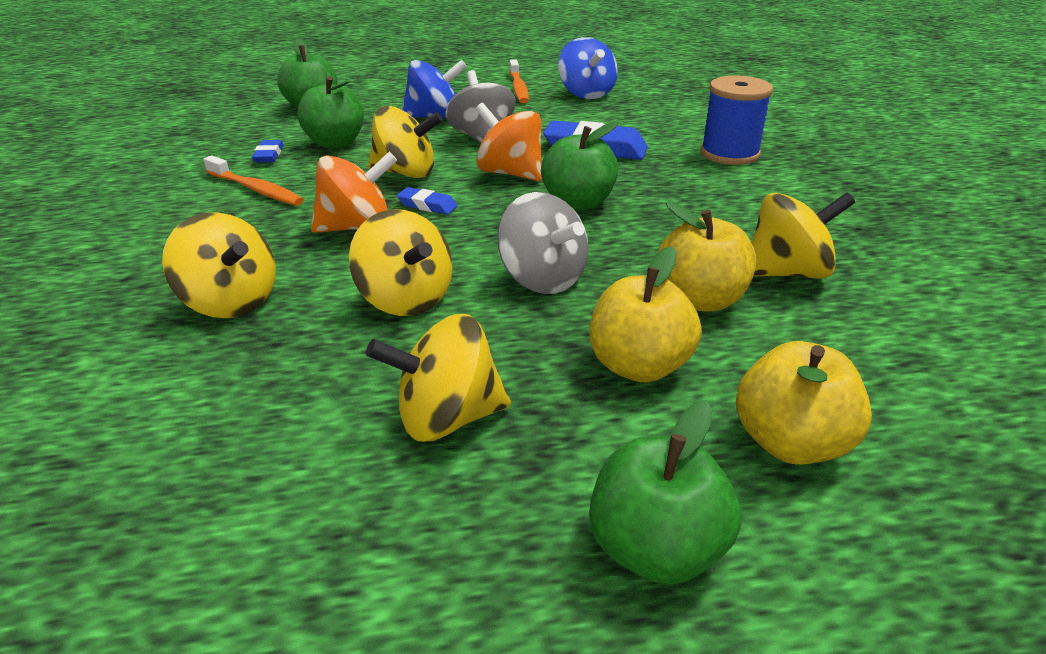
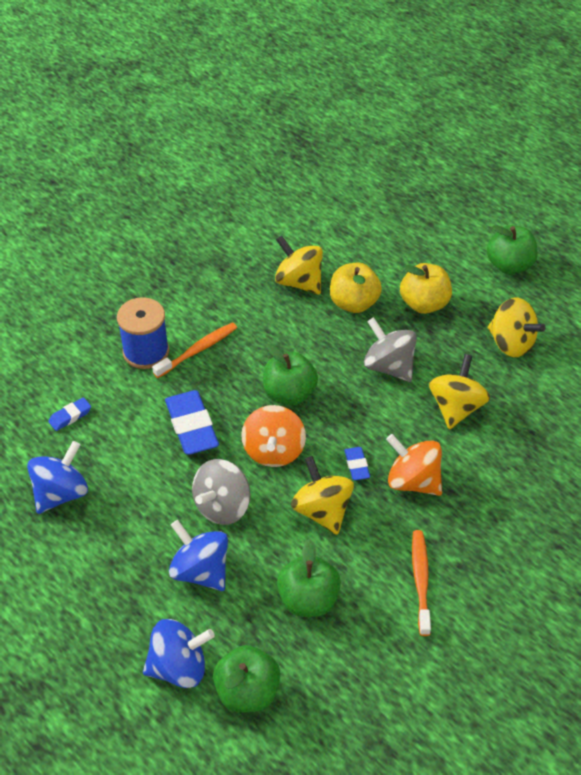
camera: 125 degrees left, 15 degrees up
(231, 302) = (527, 476): yellow spinning top -> none
(269, 155) = (367, 626): blue eraser -> blue eraser (70, 416)
(372, 95) = (179, 667): none -> blue spinning top
(518, 88) = (76, 555): orange toothbrush -> orange toothbrush (197, 350)
(542, 279) = (389, 366): grey spinning top -> grey spinning top turned 60 degrees counterclockwise
(791, 442) = (428, 250): yellow apple -> none

